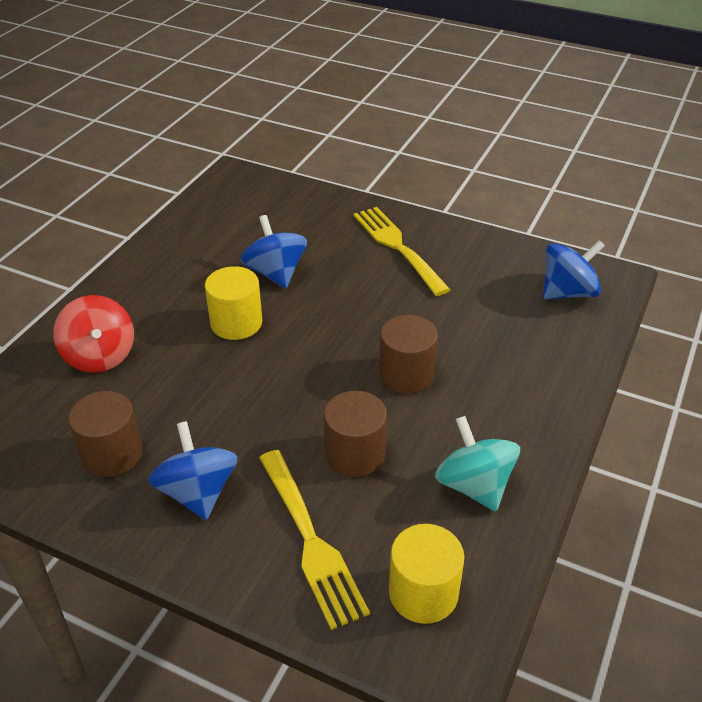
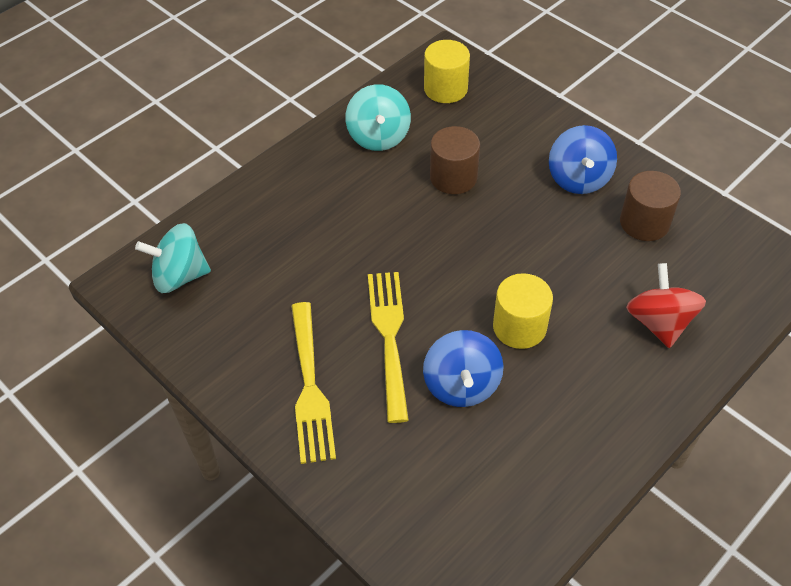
camera: 160 degrees left, 10 degrees up
(310, 541) = (506, 130): yellow fork -> yellow fork (389, 337)
(406, 374) = (381, 231): brown cylinder -> none
(568, 292) = (179, 276): blue spinning top -> turquoise spinning top

